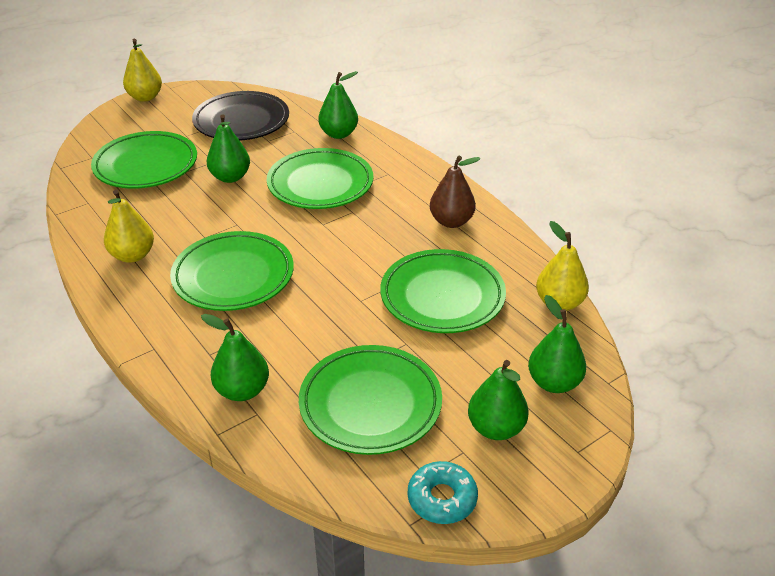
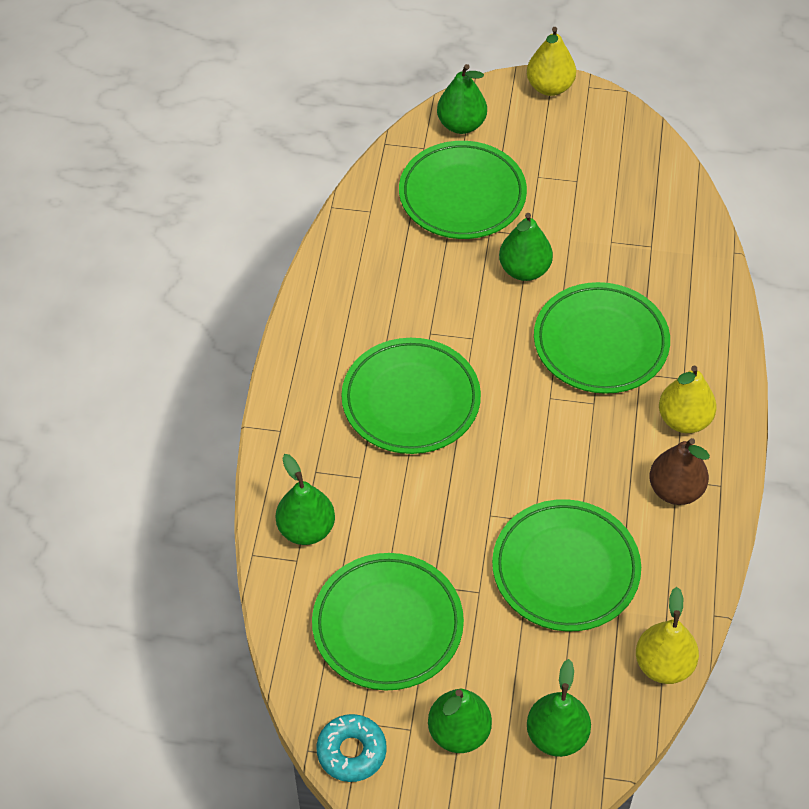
camera: 45 degrees right, 15 degrees up
(133, 255) = (351, 310): yellow pear -> yellow pear (684, 420)
(241, 121) = (612, 193): black plate -> none
(338, 134) = (693, 284): green pear -> green pear (461, 124)

